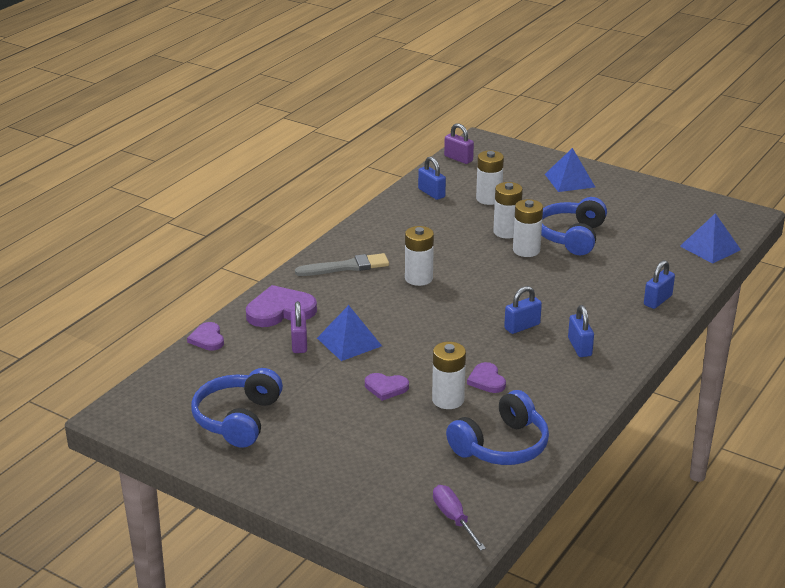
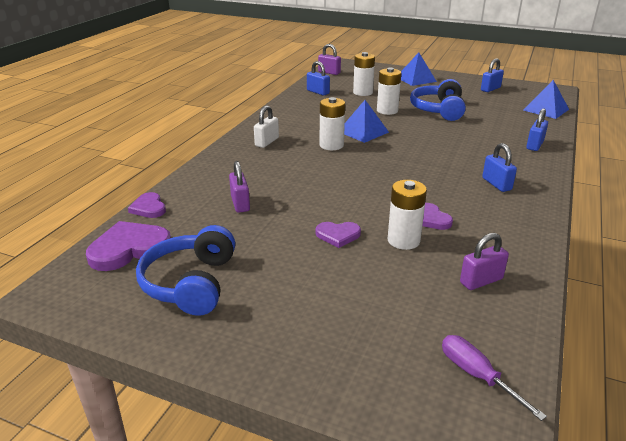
camera: 10 degrees left, 0 degrees up
(280, 310) = (216, 178): purple heart -> purple heart (129, 249)
(346, 267) = (267, 142): grey brush -> white padlock
(349, 342) = (288, 198): blue pyramid -> blue pyramid (363, 131)
(501, 446) = (481, 281): blue headphones -> purple padlock
(522, 326) = (437, 173): blue padlock -> blue padlock (490, 89)
(526, 250) = (409, 121): white battery -> none

